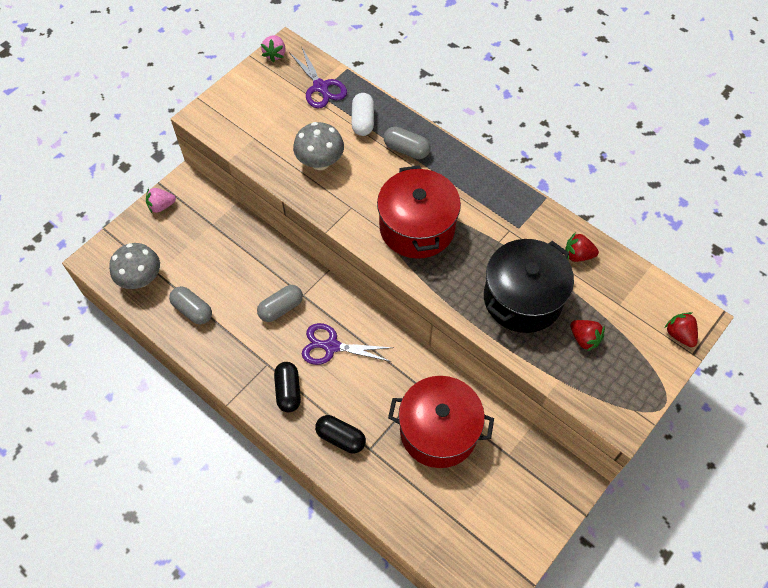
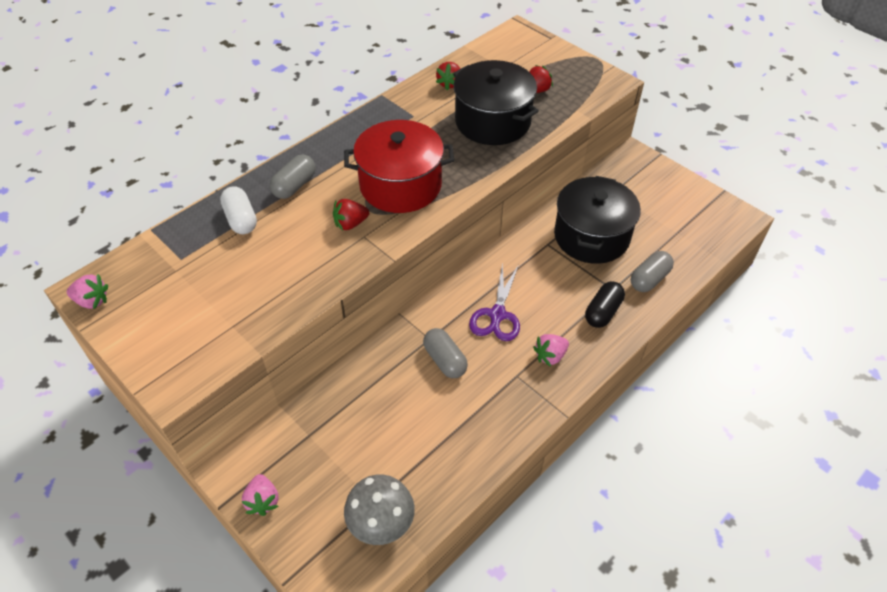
camera: 85 degrees left, 10 degrees down
(192, 310) = (438, 456): grey capsule -> grey capsule (649, 279)
(288, 391) = (550, 356): black capsule -> pink strawberry
(320, 87) = (171, 255): purple scissors -> none
(320, 162) = (291, 261): grey mushroom -> none
(363, 121) = (241, 219): white capsule -> white capsule turned 60 degrees clockwise
(438, 431) = (591, 236): red pot -> black pot
(679, 335) = (533, 41): red strawberry -> red strawberry (350, 224)

